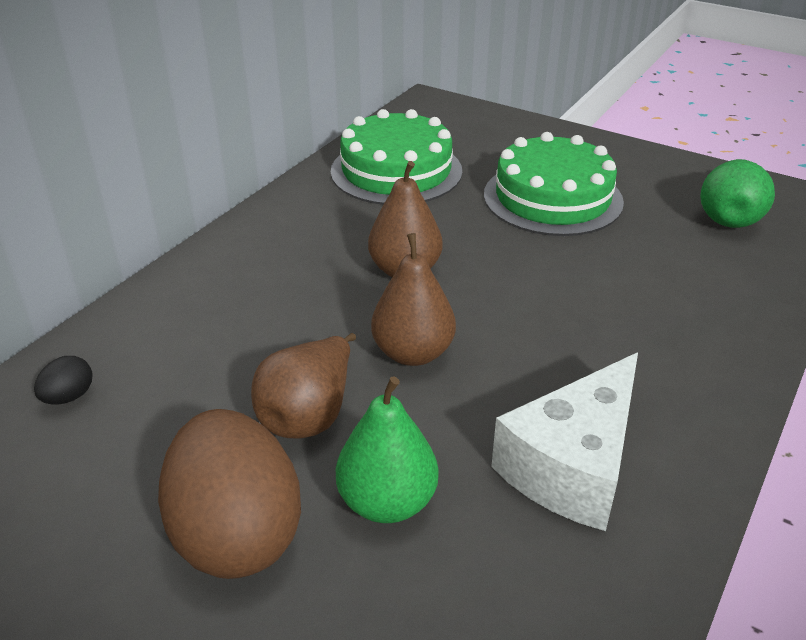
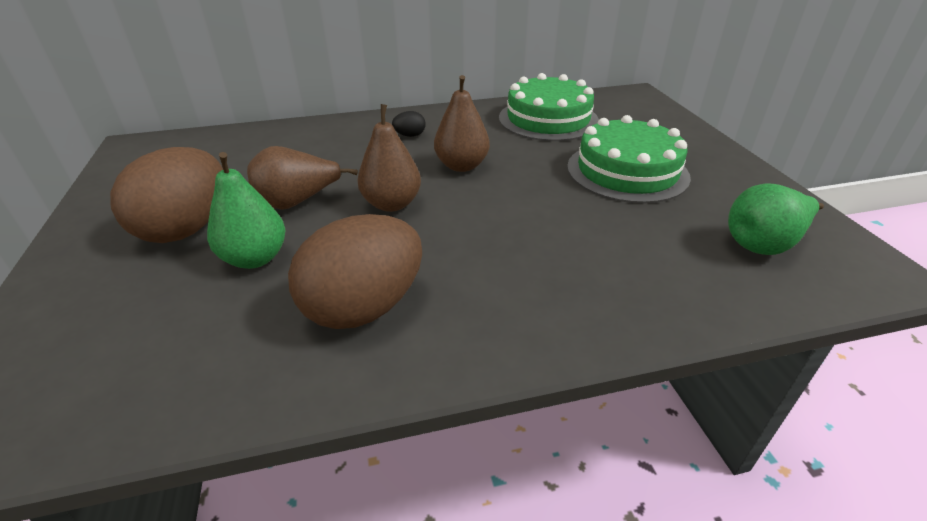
camera: 45 degrees right, 0 degrees up
(69, 397) = (237, 145): black egg -> black egg (410, 135)
(573, 465) = (364, 307): white cheese -> brown egg

